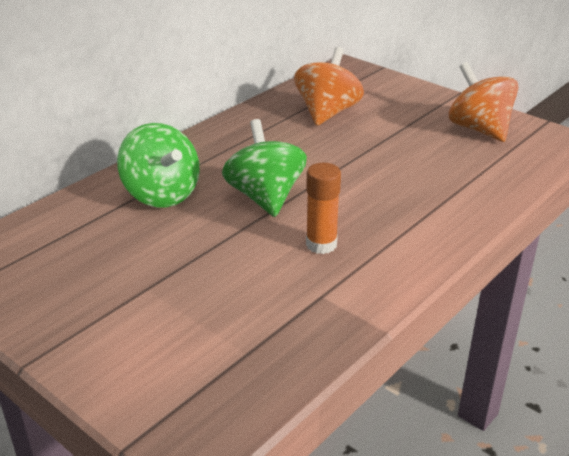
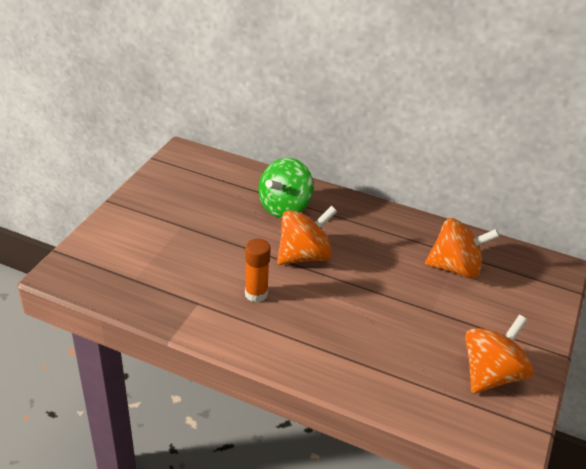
camera: 70 degrees right, 5 degrees up
(265, 197) = (304, 256): green spinning top -> orange spinning top

